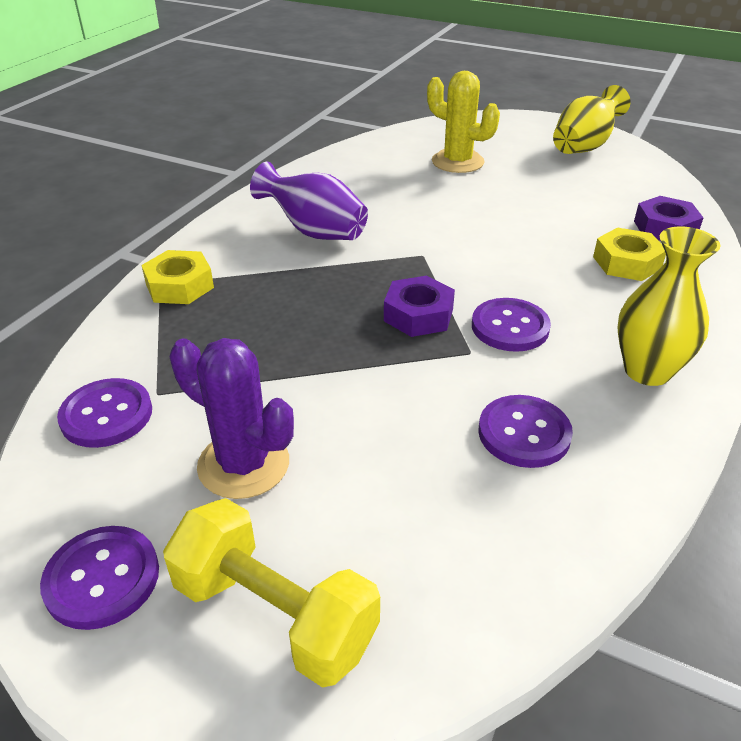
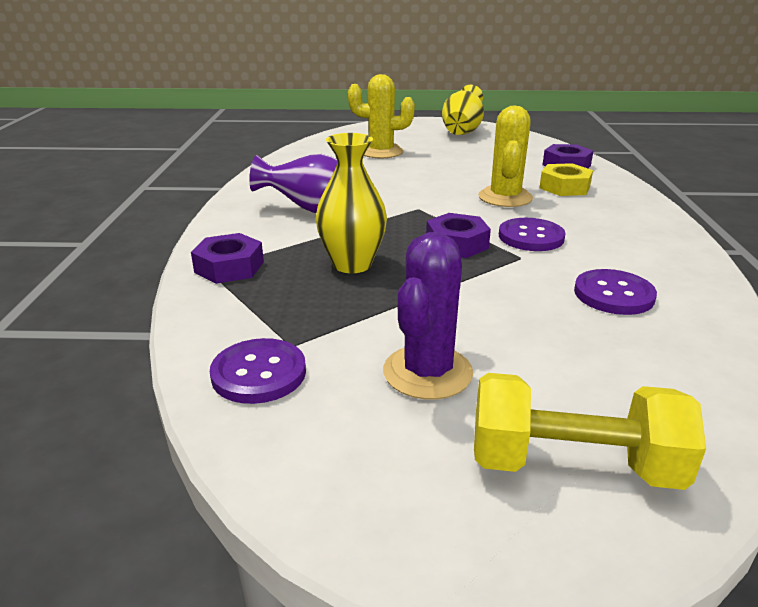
camera: 25 degrees left, 10 degrees down
(102, 578) = (392, 496): purple button -> none
(179, 286) = (229, 267): yellow nut -> purple nut
(243, 464) = (427, 372): purple cactus -> purple cactus turned 75 degrees counterclockwise
(536, 262) = (505, 197): none -> yellow cactus
(647, 371) = (647, 241): yellow vase -> yellow vase (352, 264)

